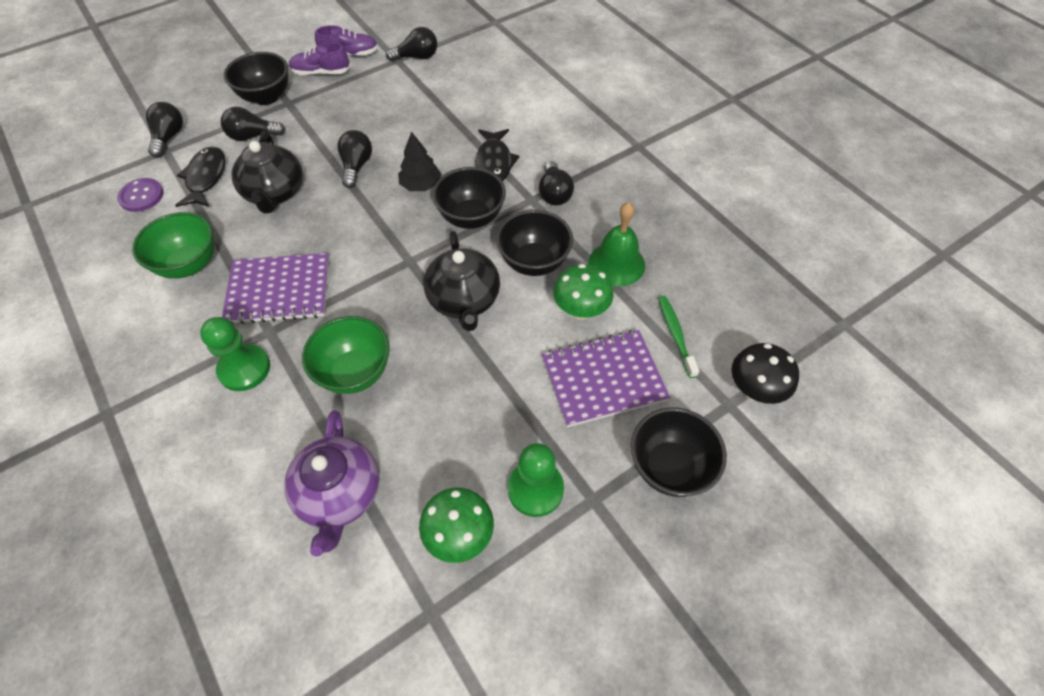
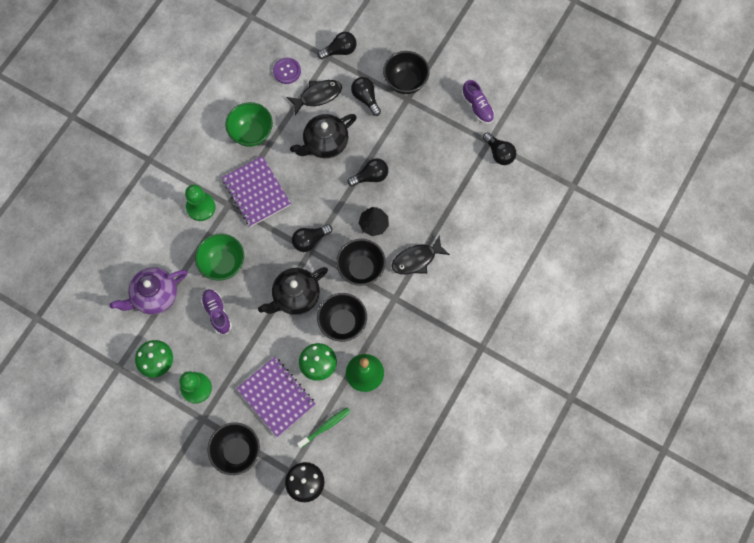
camera: 65 degrees right, 15 degrees up
(321, 73) = (448, 100): purple shoe -> purple shoe (217, 313)
(554, 193) = (406, 310): black light bulb -> black light bulb (310, 240)

